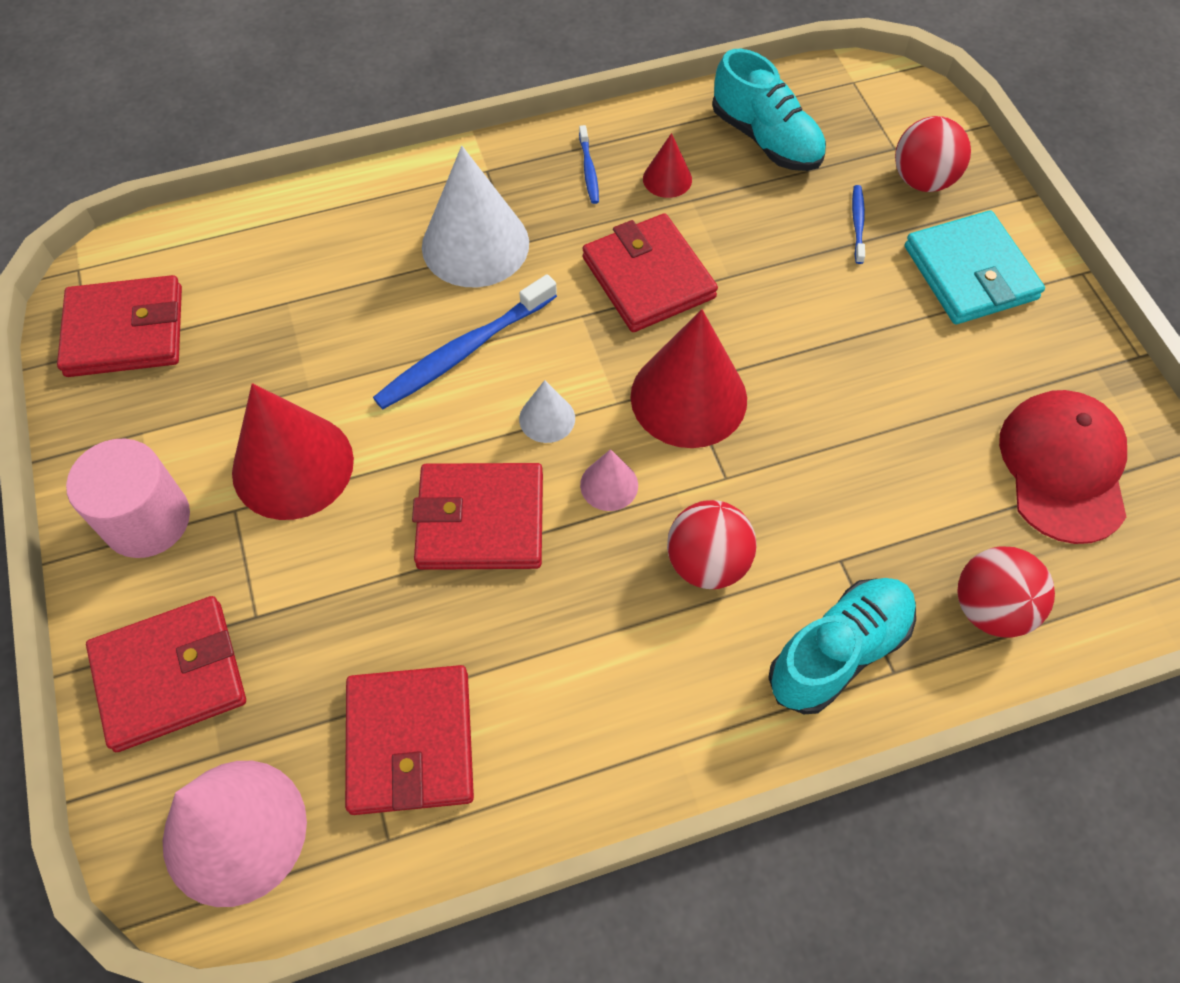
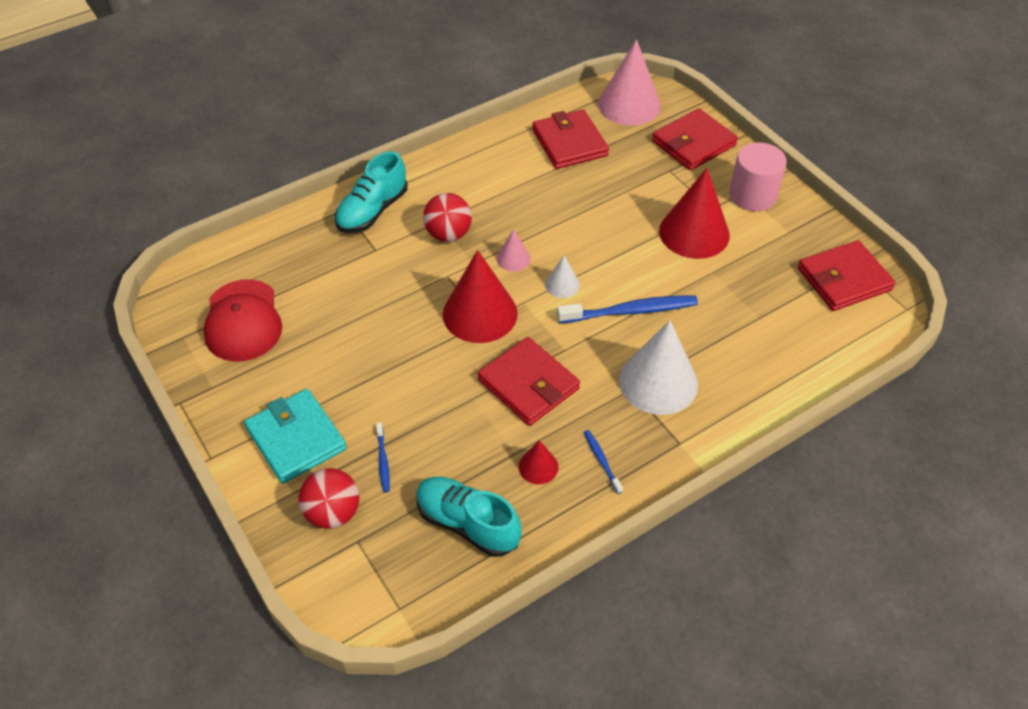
camera: 165 degrees right, 10 degrees down
(464, 351) = (630, 311): blue toothbrush -> blue toothbrush turned 45 degrees clockwise
(480, 520) = (577, 229): red wallet -> none
(990, 608) = (292, 244): red ball -> none

